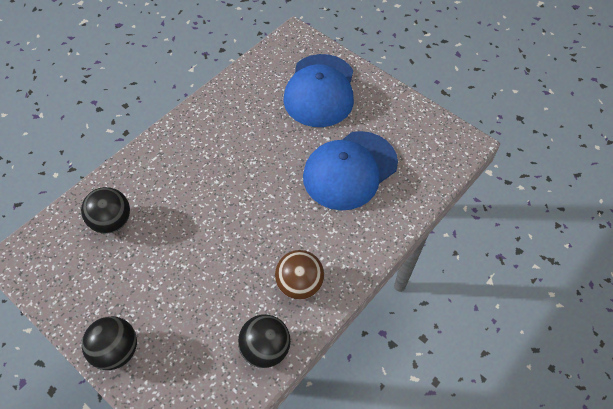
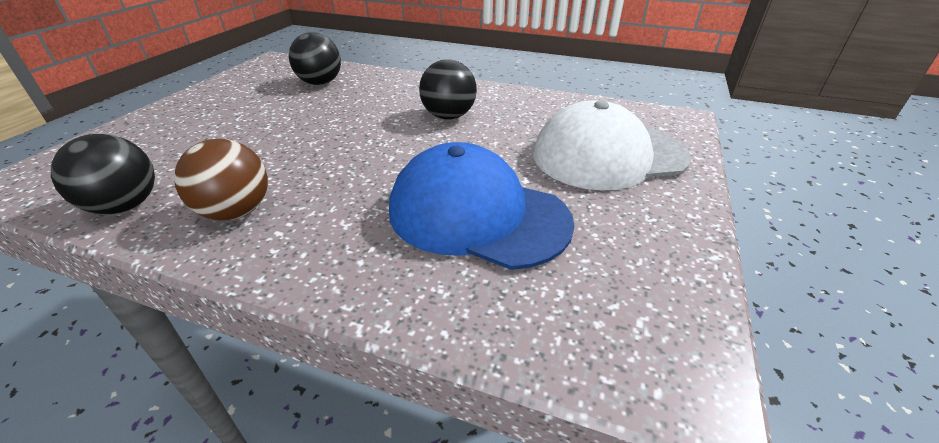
camera: 70 degrees right, 20 degrees down
(116, 351) = (157, 116): black ball -> black ball (448, 116)
(320, 91) = (608, 155): blue cap -> white cap

